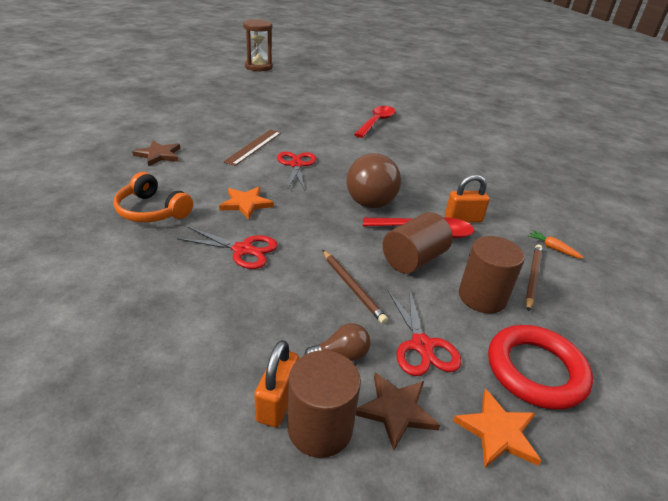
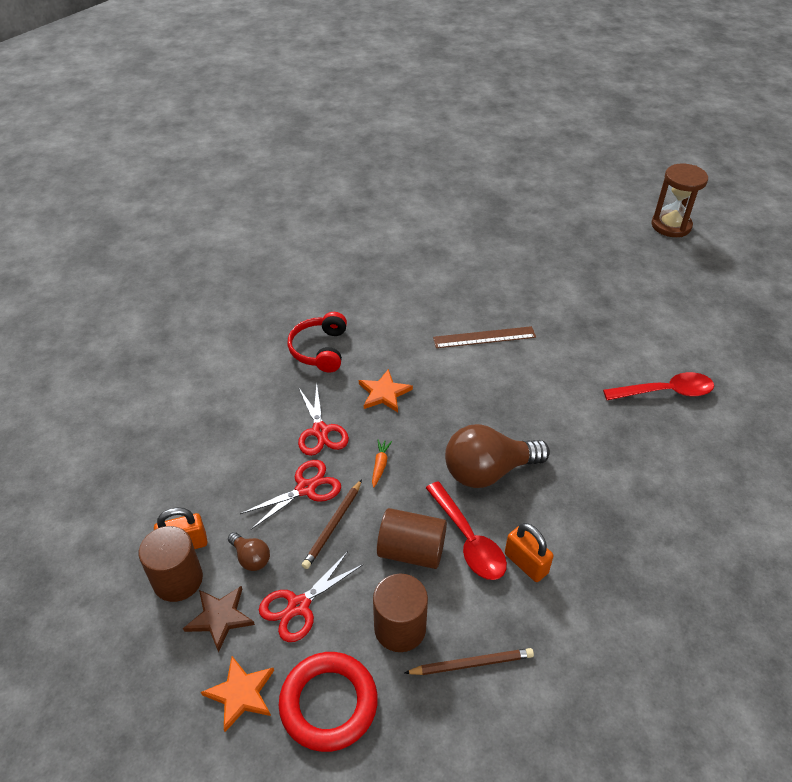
camera: 60 degrees right, 10 degrees up
(152, 211) = (320, 350): orange headphones -> red headphones
(159, 155) = (399, 295): brown star -> none
(296, 165) = (486, 385): red scissors -> red scissors (306, 488)
(552, 248) = (550, 669): orange carrot -> orange carrot (380, 465)

